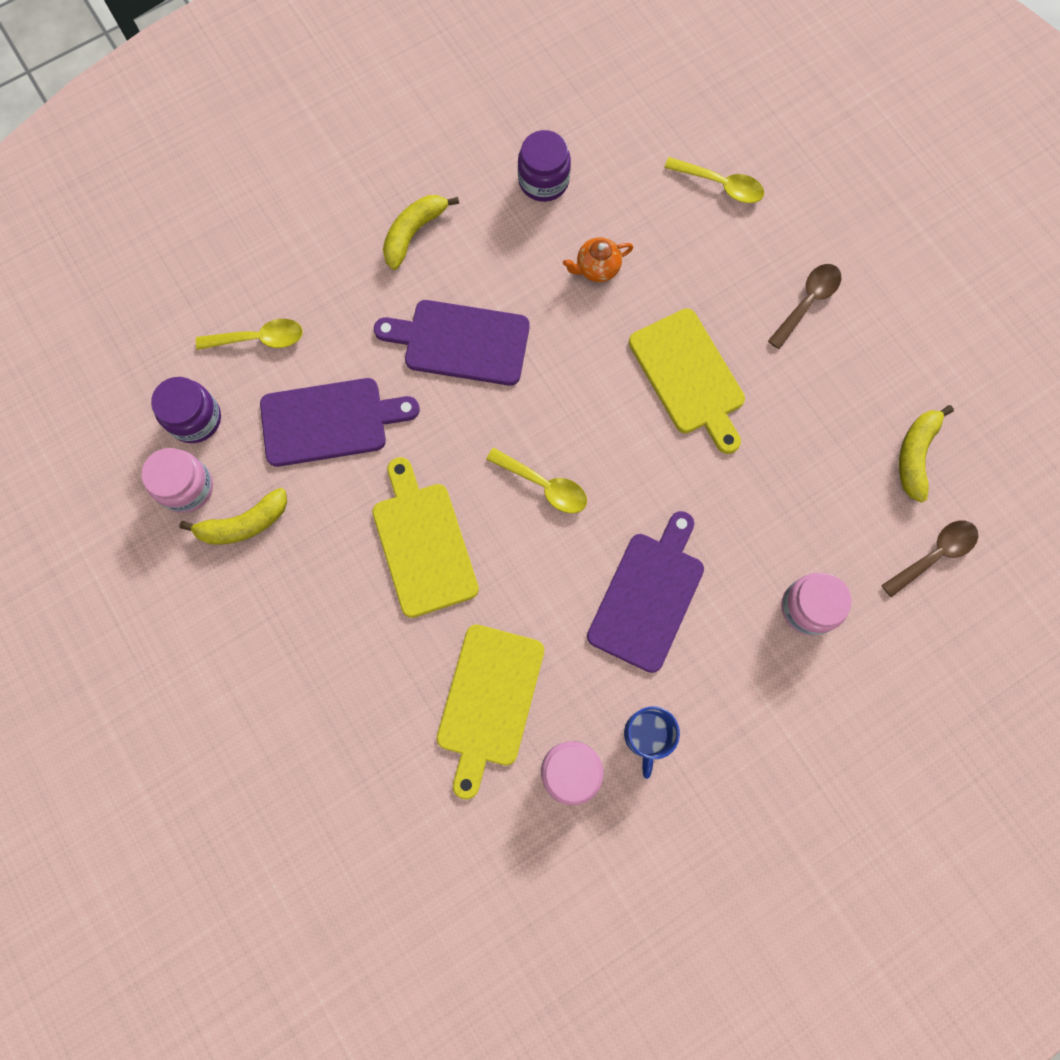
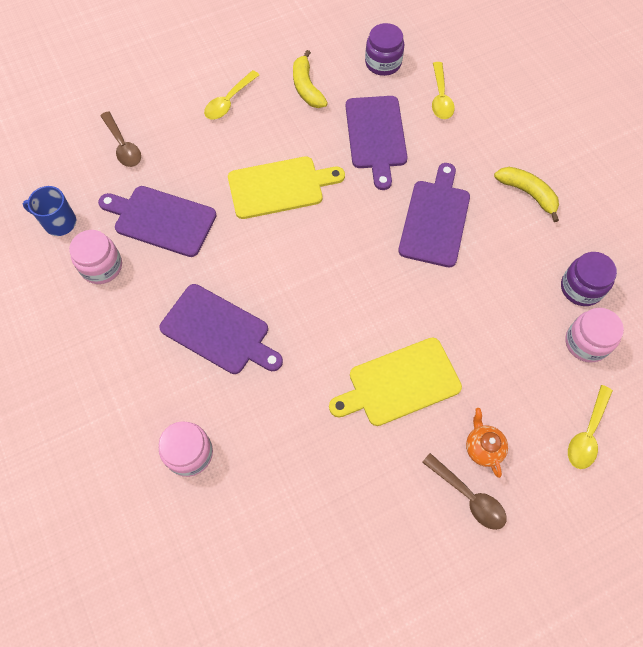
camera: 95 degrees right, 10 degrees down
(187, 487) = (335, 58): pink jar -> pink jar (586, 342)
(489, 701) = (161, 220): yellow cutting board -> purple cutting board
(544, 485) = (315, 267): yellow spoon -> yellow spoon (229, 101)
(596, 268) = (500, 321): orange teapot -> orange teapot (483, 448)
(646, 735) = (115, 318): blue mug -> blue mug (59, 222)
(915, 455) = (313, 574): yellow banana -> none
(934, 555) = (217, 574): brown spoon -> brown spoon (123, 146)

